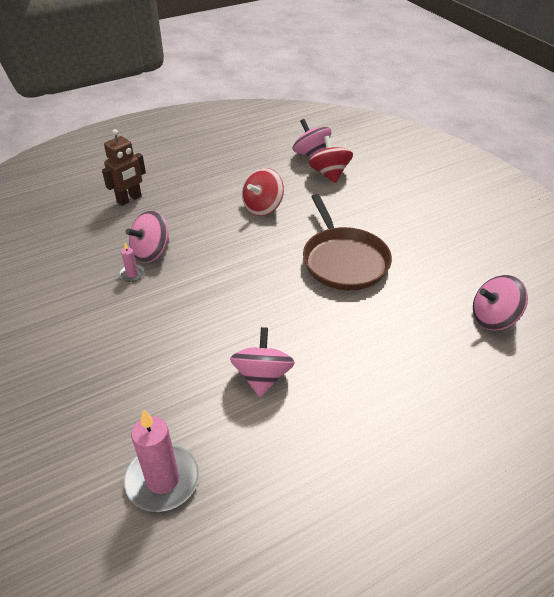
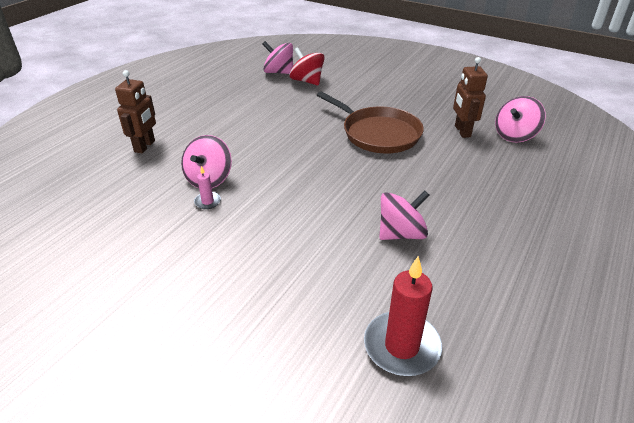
camera: 30 degrees left, 5 degrees down
(162, 480) = (401, 346): pink candle -> red candle
(262, 207) = (276, 117): red spinning top -> none
(262, 377) = (401, 233): pink spinning top -> pink spinning top turned 90 degrees clockwise
(436, 290) = (462, 131): none -> brown robot

